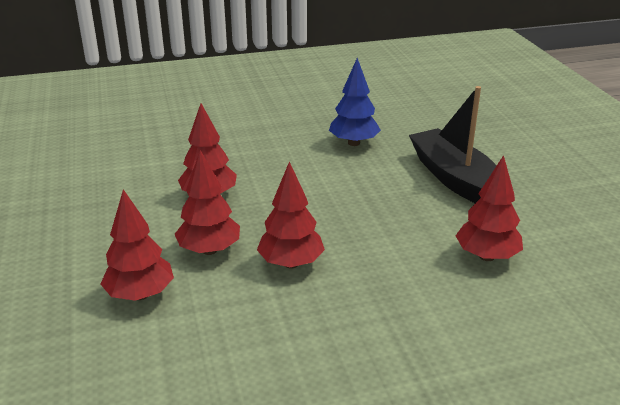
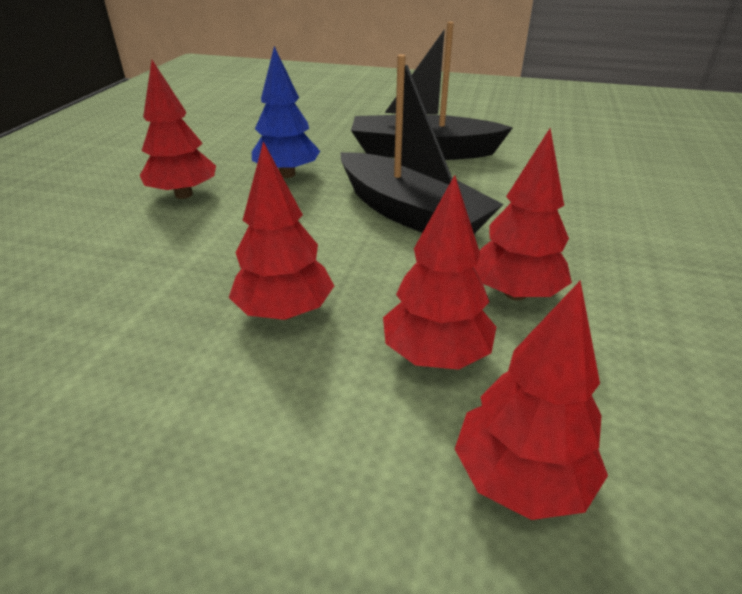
camera: 60 degrees left, 5 degrees up
(350, 202) = (411, 214): none -> black boat
(486, 256) = (568, 181): red tree -> red tree (183, 194)

